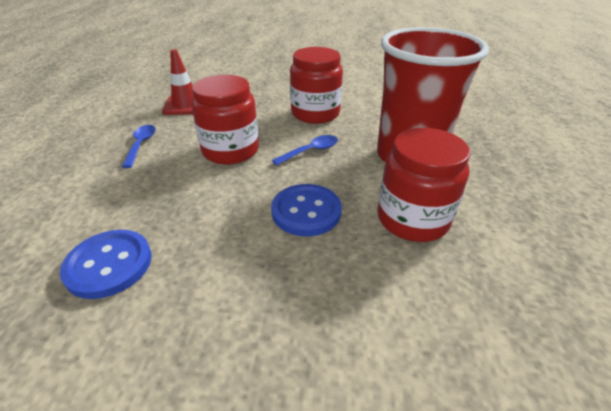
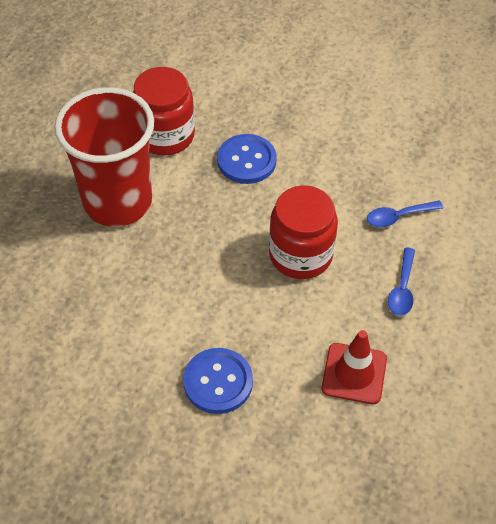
camera: 165 degrees left, 15 degrees up
(109, 265) = (399, 148): blue button -> blue button (218, 382)
(311, 151) = (214, 233): blue spoon -> blue spoon (398, 217)
(315, 113) = (179, 306): red jar -> none

